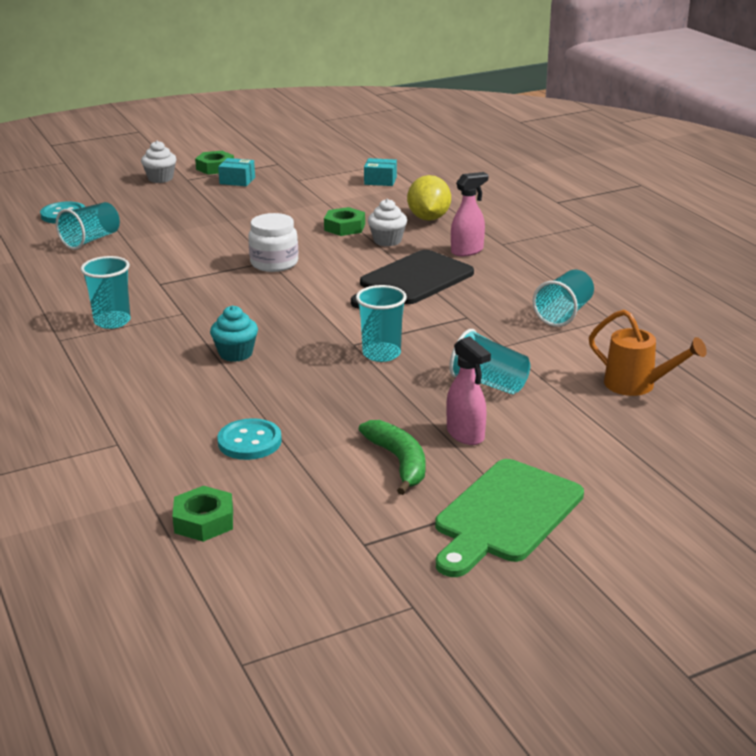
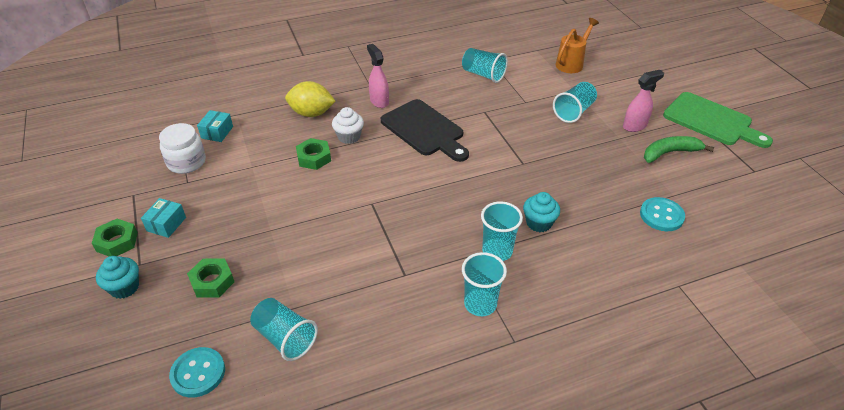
camera: 85 degrees left, 15 degrees up
(160, 178) = (124, 287): white cupcake -> turquoise cupcake
(204, 521) = (757, 236): green nut -> green nut (212, 282)
(274, 263) = (377, 200): white jar -> white jar (186, 162)
(381, 354) = (537, 151): turquoise cup -> turquoise cup (497, 251)

